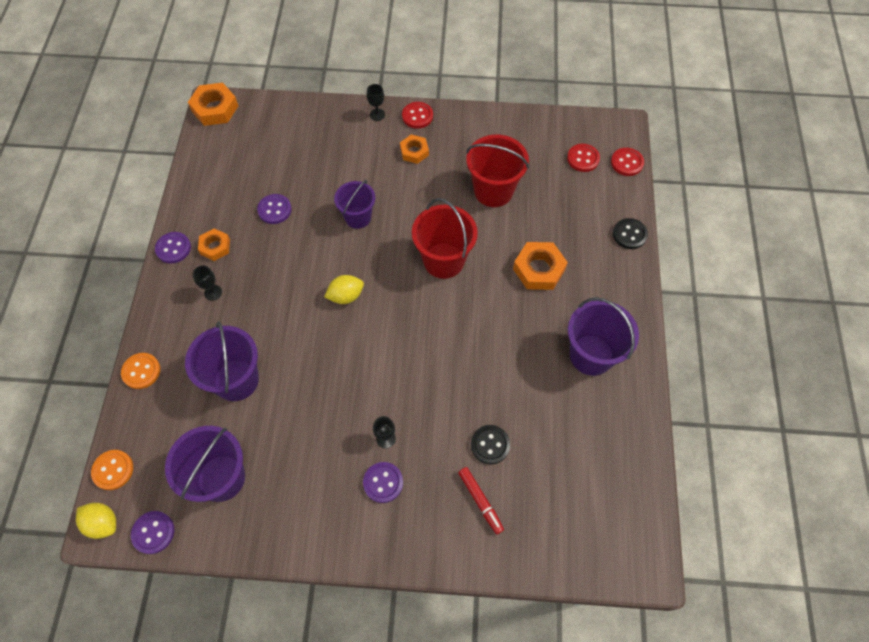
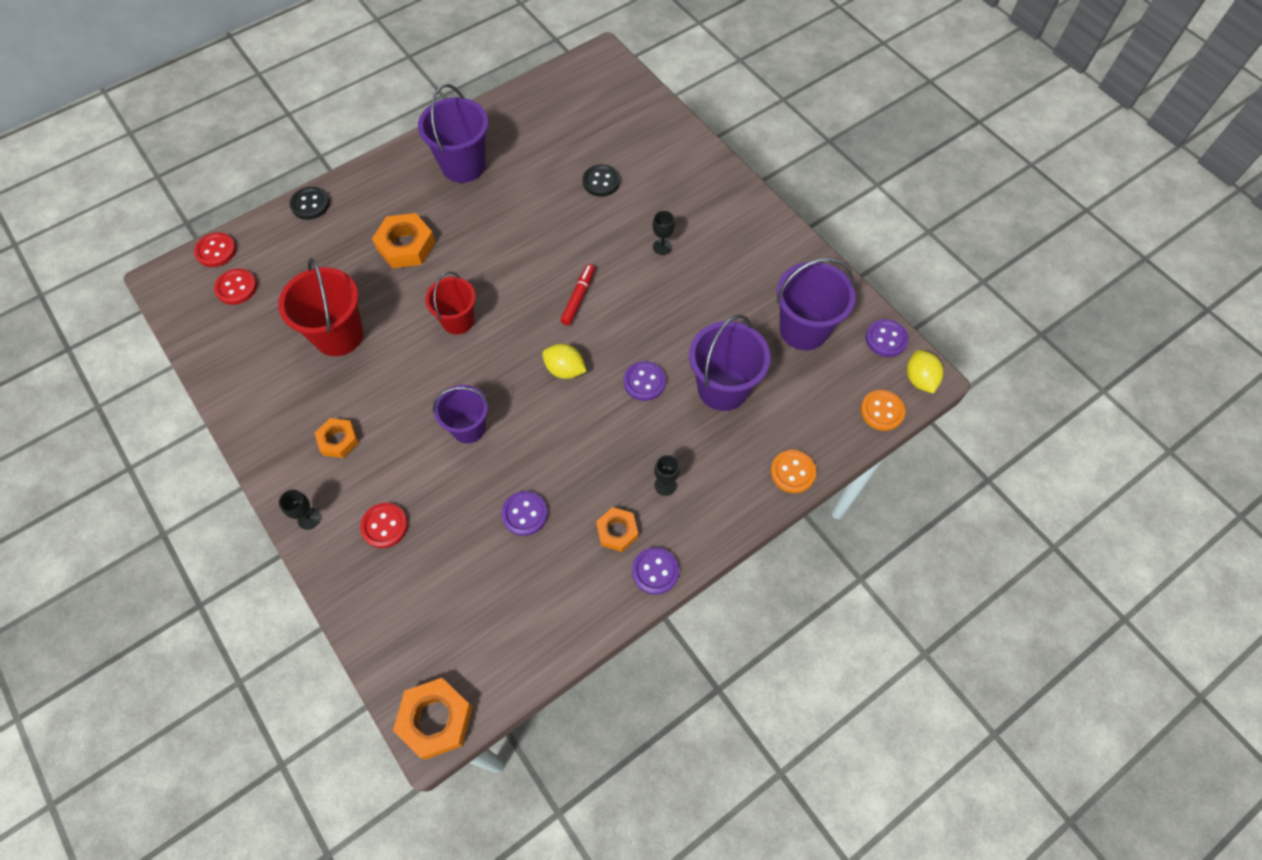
camera: 130 degrees left, 0 degrees up
(383, 482) = (696, 225): purple button -> purple button (644, 382)
(417, 116) = (281, 475): red button -> red button (384, 526)
(444, 260) = (458, 321): red bucket -> red bucket, size x0.66
(480, 501) = (648, 162): red marker -> red marker (578, 297)

